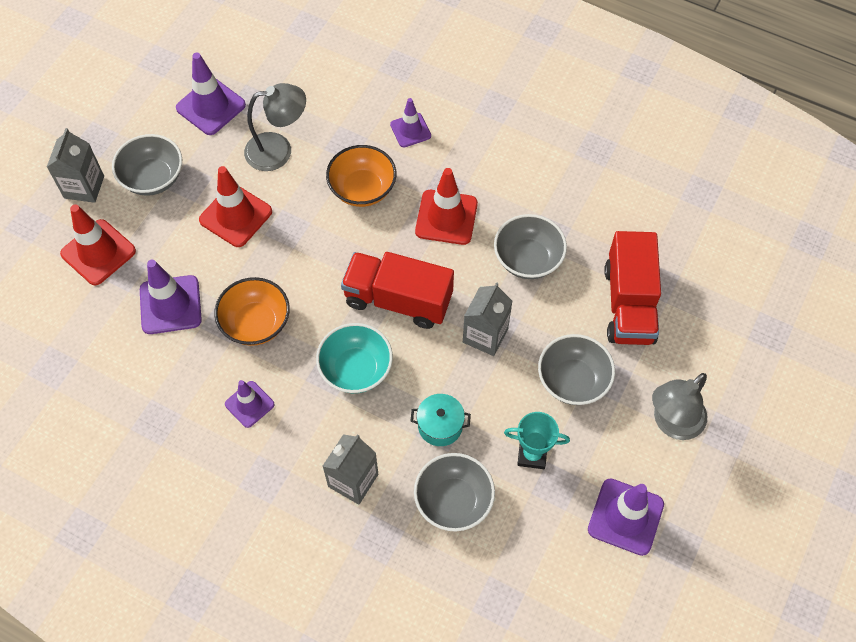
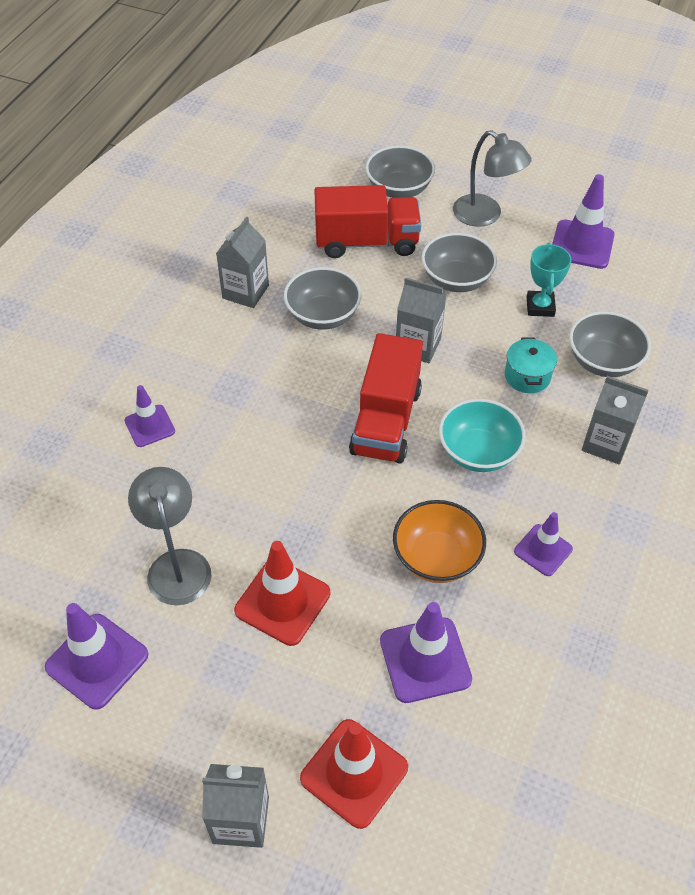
camera: 95 degrees left, 10 degrees down
(153, 178) = (223, 719): grey bowl -> grey bowl (399, 189)
(362, 189) = (237, 467): orange bowl -> none
(446, 217) = (274, 385): red traffic cone -> none
(561, 198) = (245, 292): none -> grey carton

